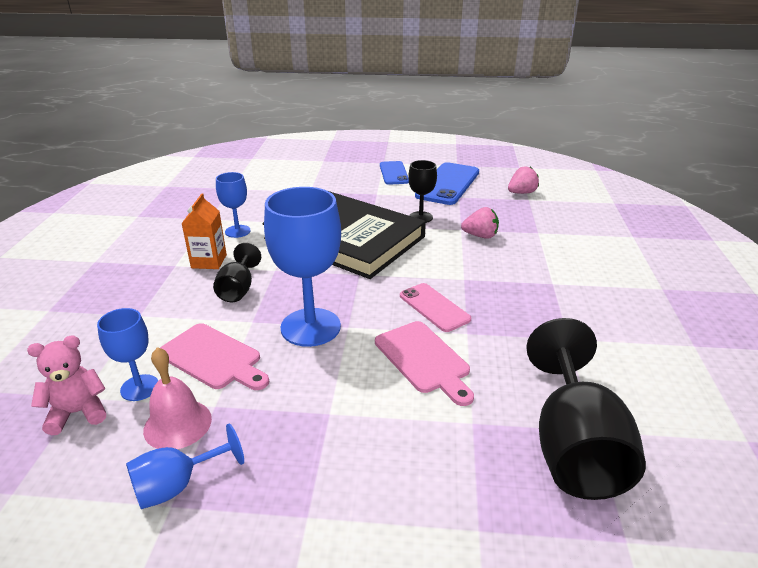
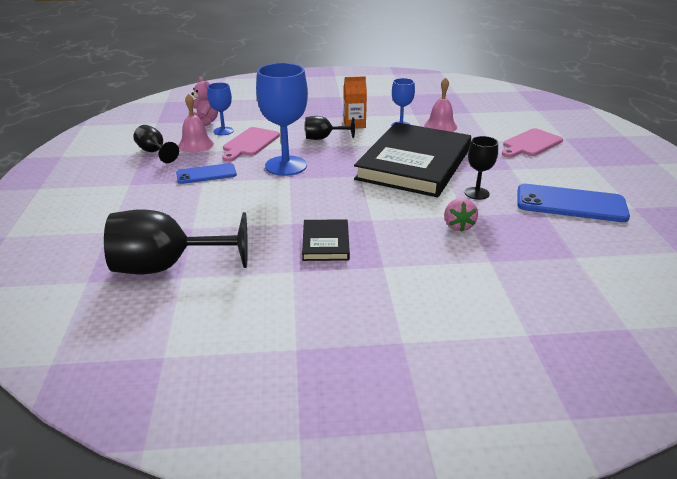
camera: 80 degrees right, 0 degrees up
(177, 485) = (154, 152): blue goblet -> black goblet
(256, 209) = (440, 126): none -> pink bell
(394, 173) = (569, 173): blue phone -> blue phone (206, 174)
(424, 359) = (256, 207): pink cutting board -> pink cutting board (530, 144)
(434, 307) = (322, 208): pink phone -> none
(511, 312) = (326, 243): none -> black book
(521, 193) = (590, 252): pink strawberry -> none

